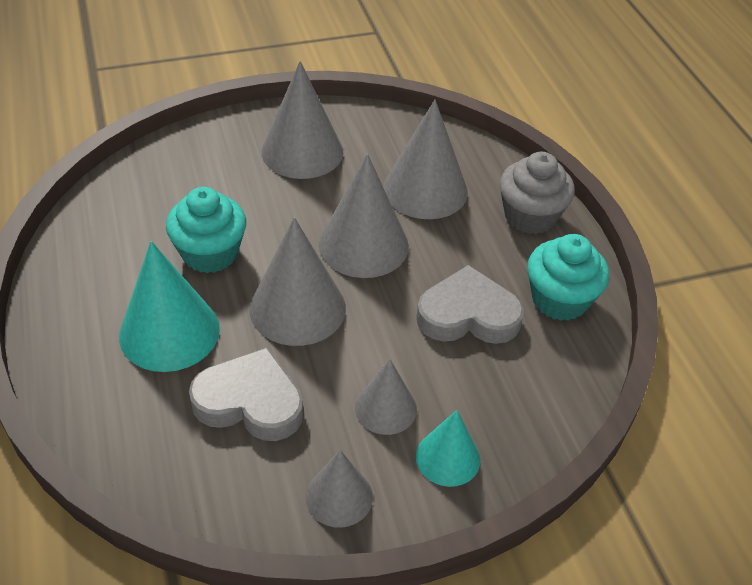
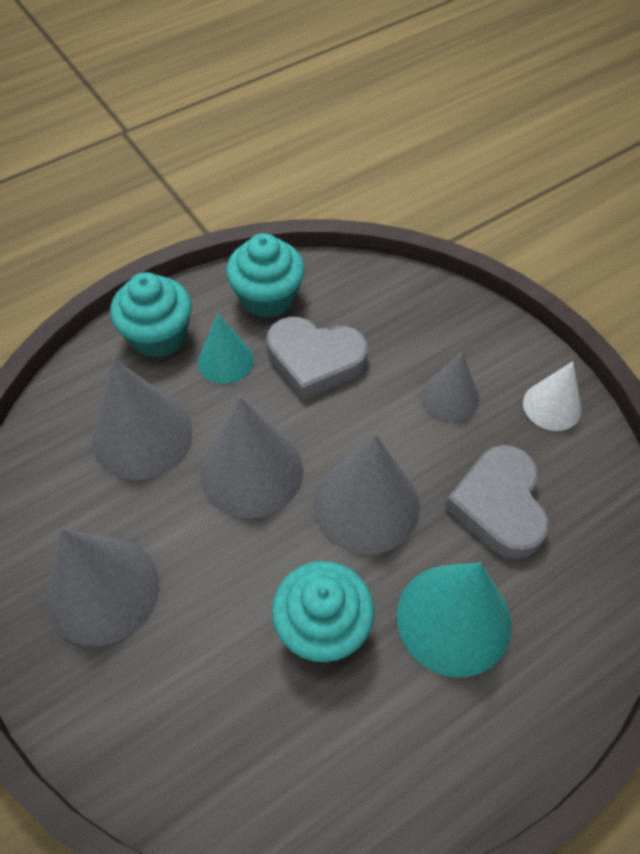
camera: 105 degrees left, 10 degrees up
(339, 496) = (552, 406): grey cone -> white cone
(448, 458) = (475, 343): turquoise cone -> turquoise cone (225, 361)
(468, 315) = (315, 360): grey heart -> grey heart turned 60 degrees counterclockwise
(530, 216) = (158, 336): grey cupcake -> turquoise cupcake

